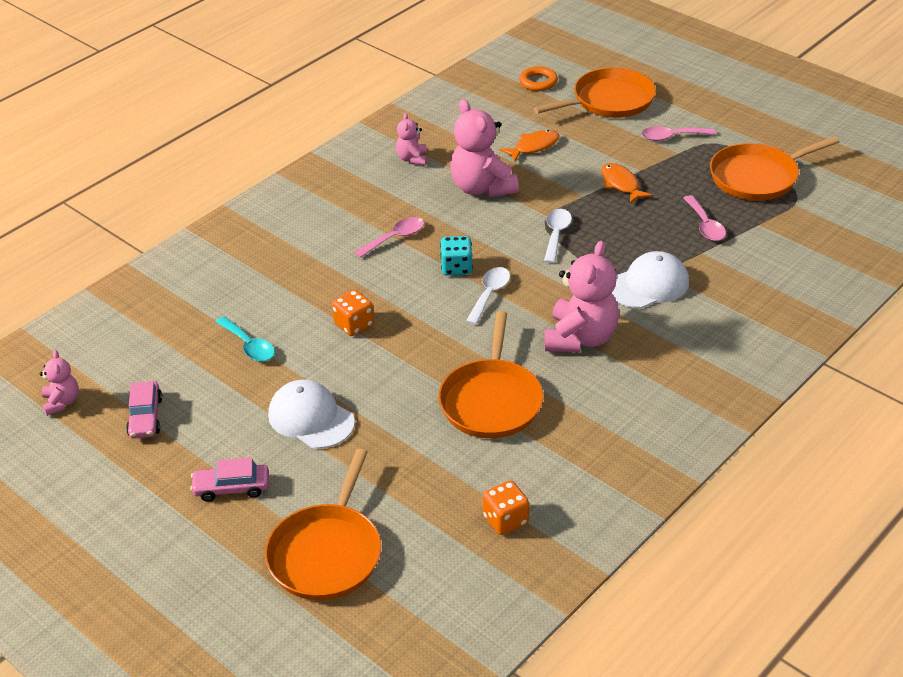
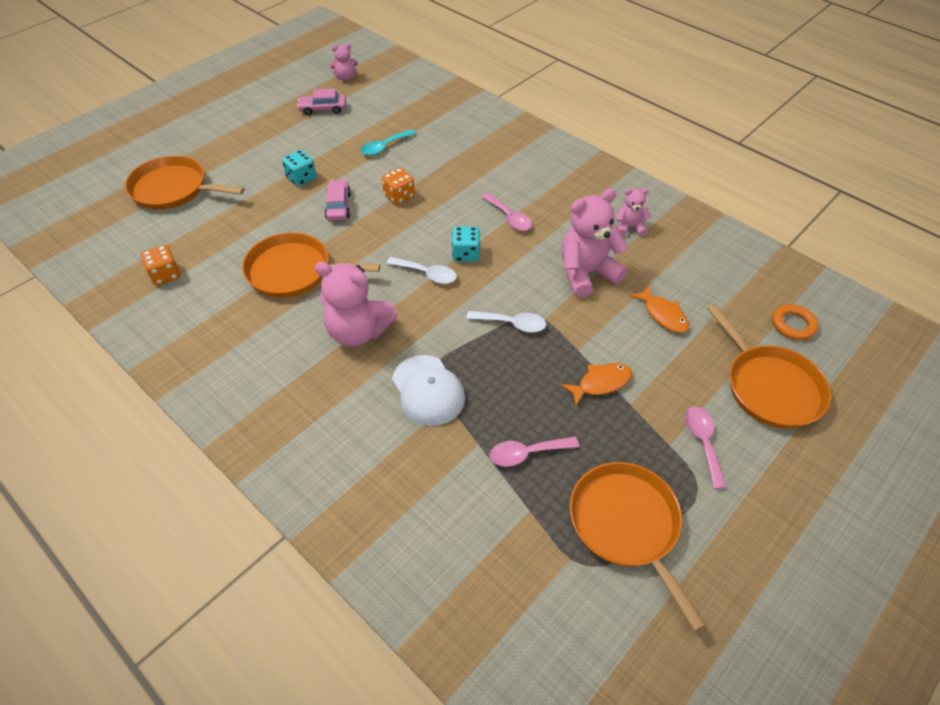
camera: 90 degrees right, 10 degrees up
(231, 488) = (247, 147): pink car -> pink car (338, 206)
(311, 418) = (301, 178): white cap -> turquoise dice

